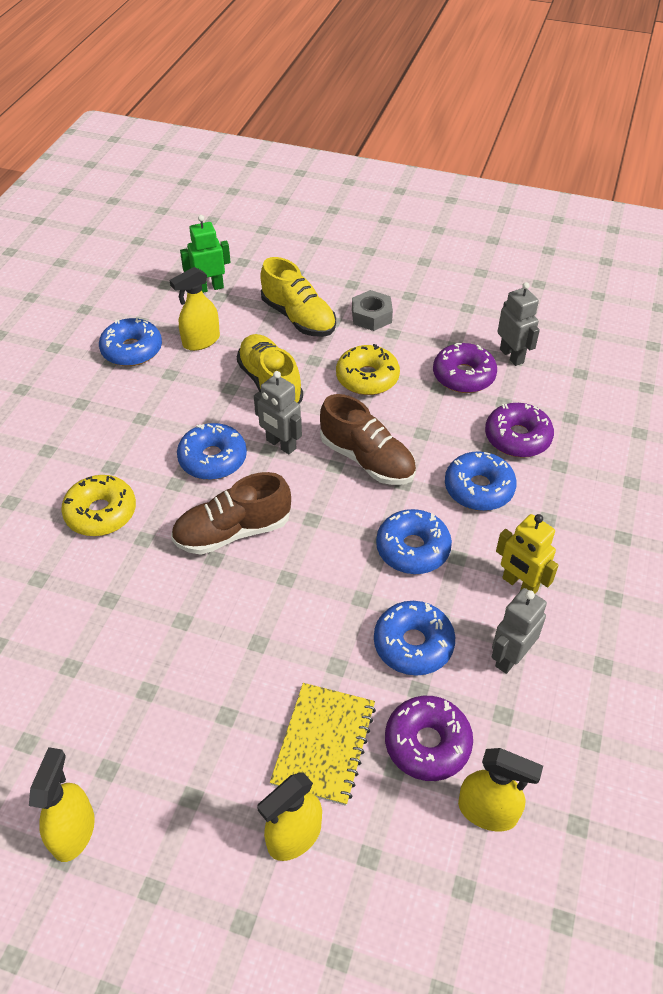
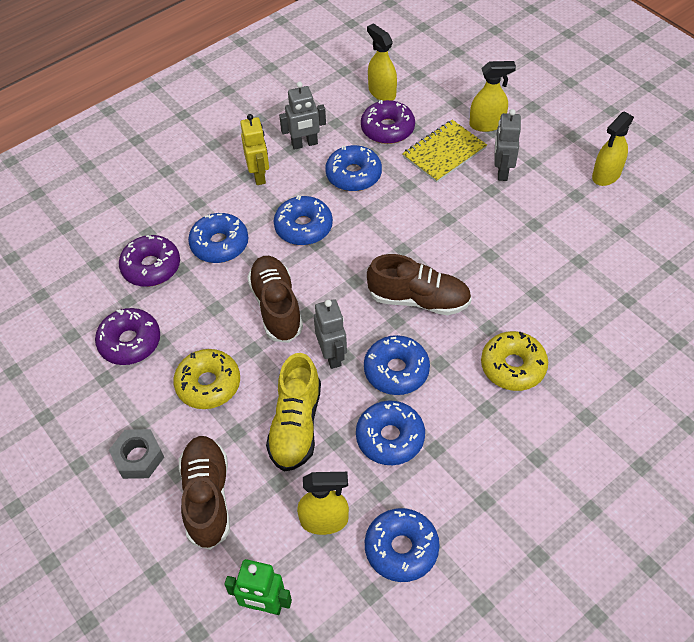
camera: 145 degrees left, 5 degrees up
(185, 409) = (390, 438): none -> blue donut
(298, 318) = (207, 497): yellow shoe -> brown shoe
(512, 356) = (70, 340): grey robot -> grey robot (502, 171)

